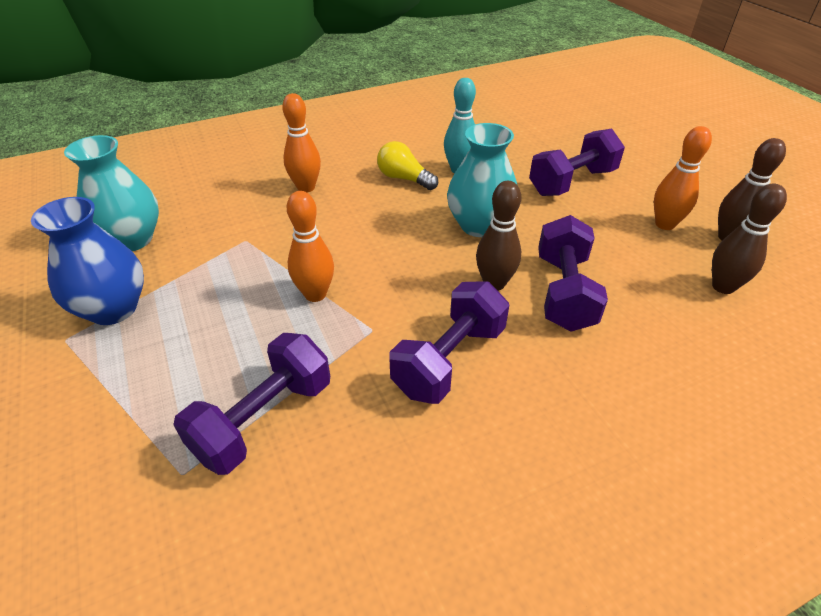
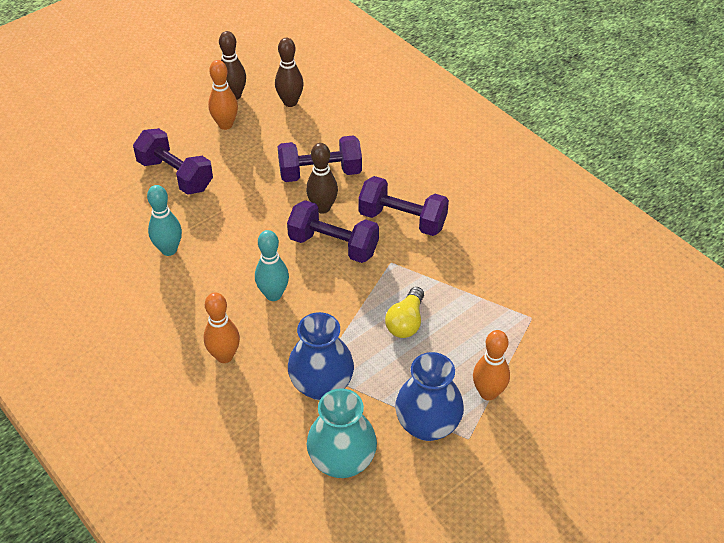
camera: 105 degrees left, 5 degrees up
(227, 240) = (321, 385): none -> blue vase
(264, 419) = (482, 294): purple dumbbell -> purple dumbbell (333, 245)
(315, 294) = (367, 303): orange bowling pin -> orange bowling pin (488, 393)
(367, 225) = (273, 294): none -> turquoise bowling pin
(404, 179) = (193, 286): yellow light bulb -> yellow light bulb (406, 322)
(479, 225) = (254, 224): turquoise vase -> none

